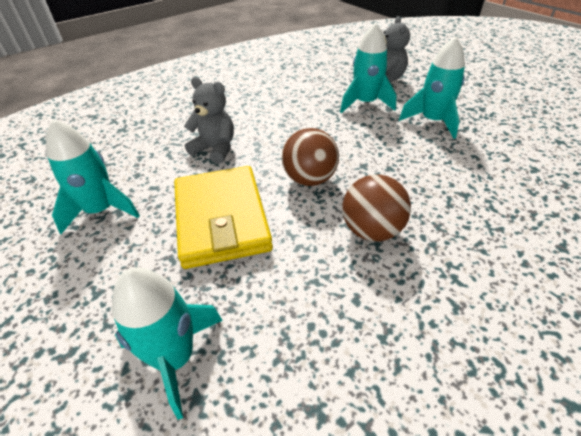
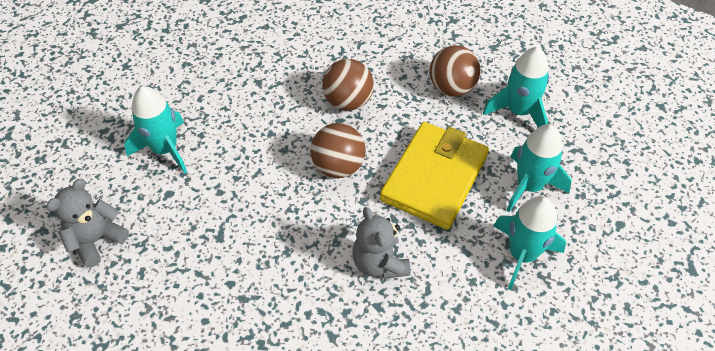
camera: 140 degrees left, 10 degrees up
(287, 327) = (452, 88): none -> brown ball
(365, 103) = (175, 218): turquoise rocket -> turquoise rocket (529, 186)

